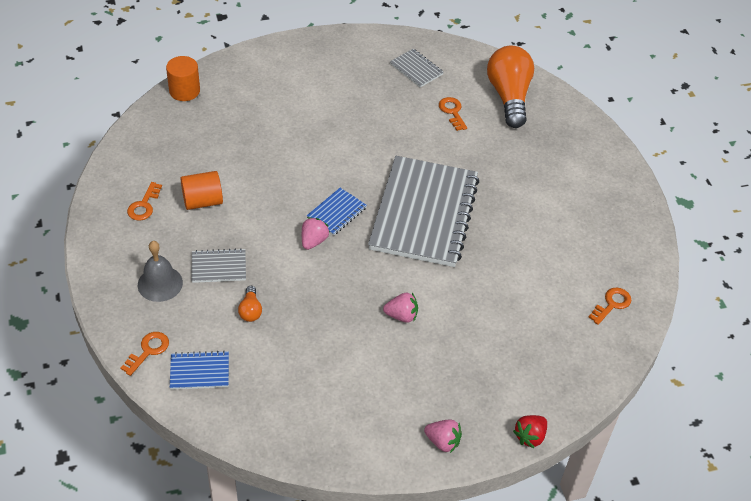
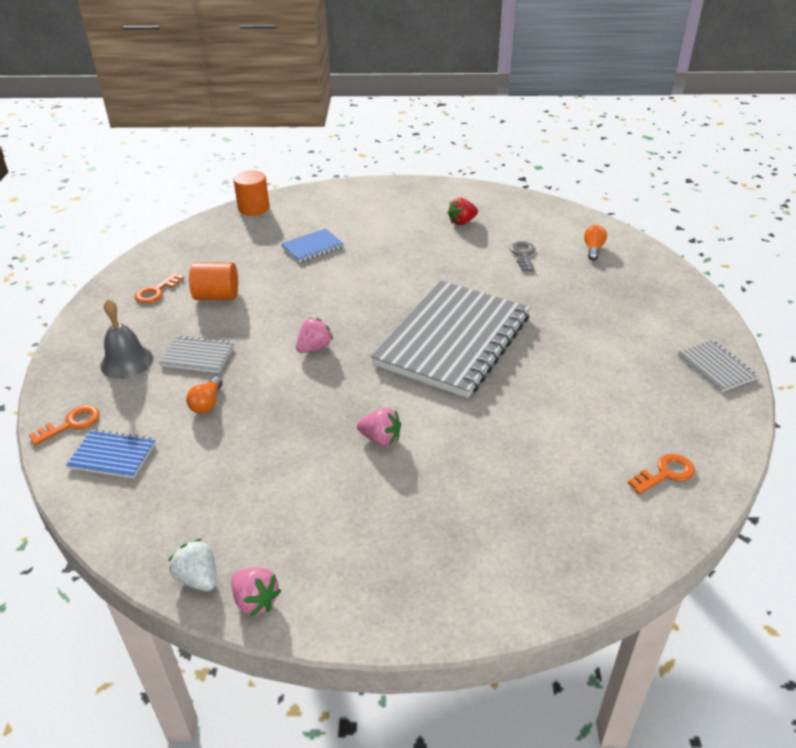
camera: 20 degrees right, 10 degrees down
(318, 452) = (198, 578): none -> white strawberry
(336, 213) = (353, 326): blue notebook -> blue notebook (312, 247)
(416, 69) = (497, 216): grey notebook -> grey notebook (715, 367)
(442, 442) = (369, 601): pink strawberry -> pink strawberry (255, 600)
(452, 112) = (523, 255): orange key -> grey key
(509, 96) = (593, 249): orange light bulb -> orange light bulb, size x0.42
(530, 436) = (496, 622): red strawberry -> red strawberry (462, 222)

